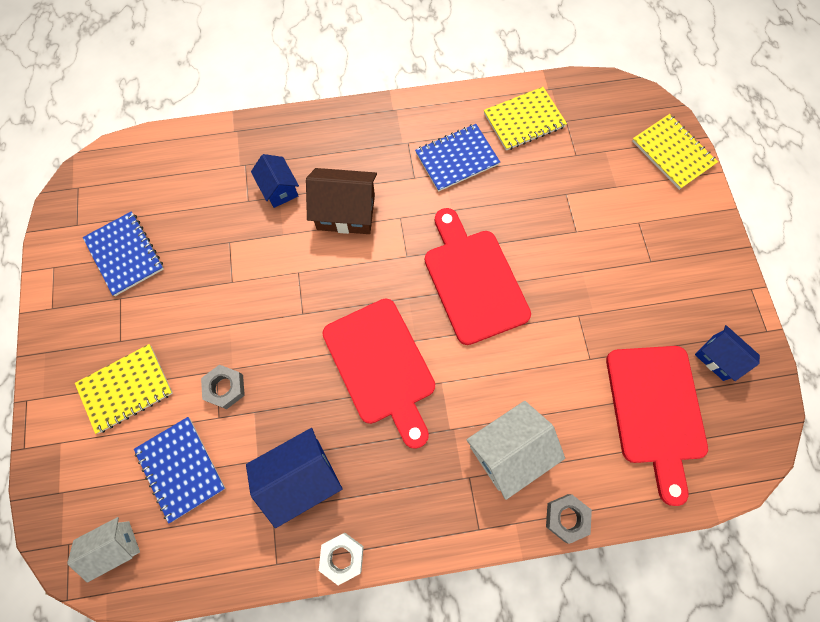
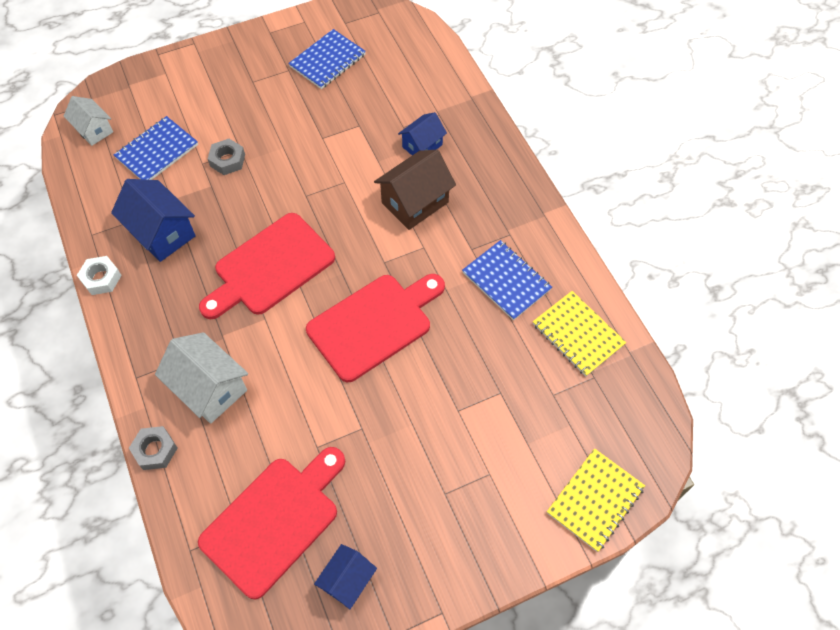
camera: 75 degrees right, 10 degrees down
(126, 388) = (214, 97): yellow notebook -> none
(346, 212) = (415, 202): brown house -> brown house turned 60 degrees clockwise
(656, 411) = (274, 520): red cutting board -> red cutting board turned 150 degrees clockwise

